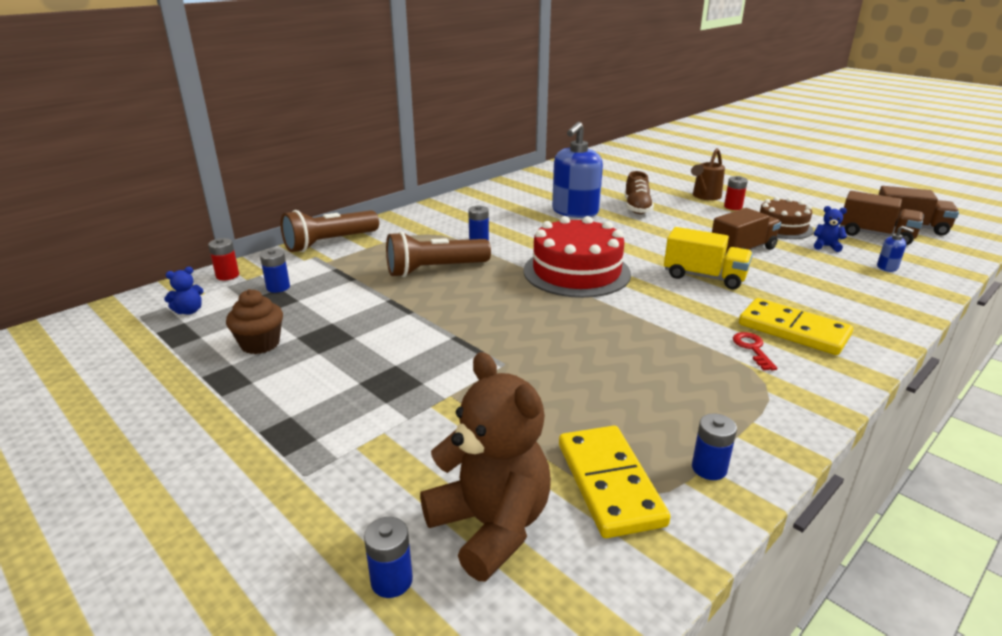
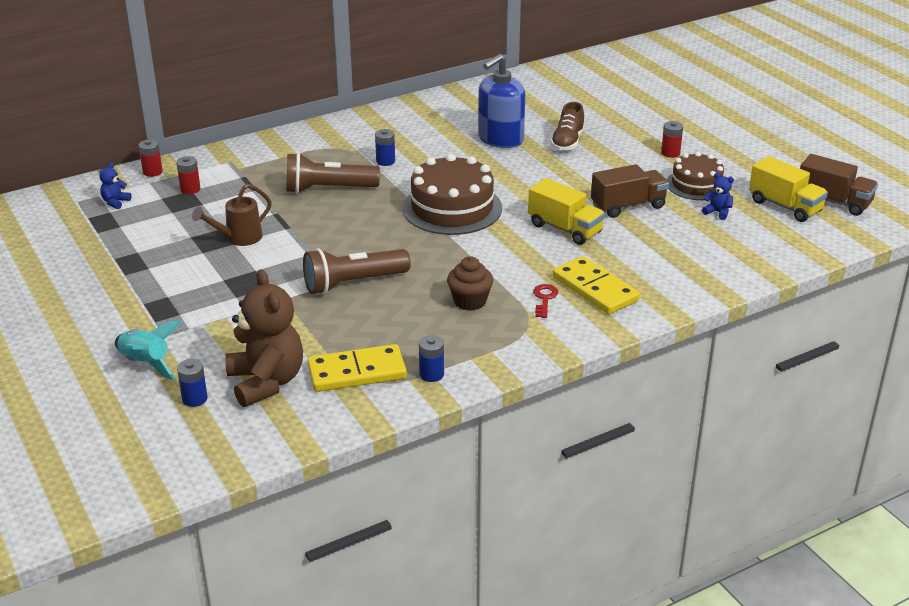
camera: 15 degrees right, 5 degrees up
(189, 311) = (115, 202): blue teddy bear -> blue teddy bear turned 135 degrees clockwise
(260, 344) = (162, 238): brown cupcake -> brown cupcake (470, 301)
(278, 287) = (190, 189): blue battery -> red battery
(290, 529) = (146, 364): none -> turquoise rocket
(330, 243) = (249, 148): brown flashlight -> brown flashlight (353, 283)
(576, 272) = (452, 208): red cake -> brown cake
(609, 483) = (357, 372): yellow domino -> yellow domino turned 75 degrees clockwise
(705, 196) = (653, 136): brown watering can -> brown watering can (239, 238)
(875, 235) = (785, 206): brown truck -> yellow truck
(887, 267) = (752, 243): blue soap dispenser -> none

